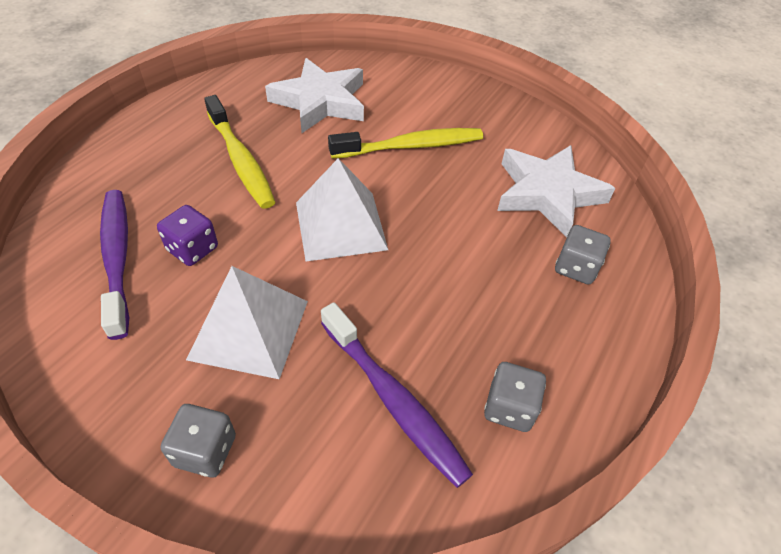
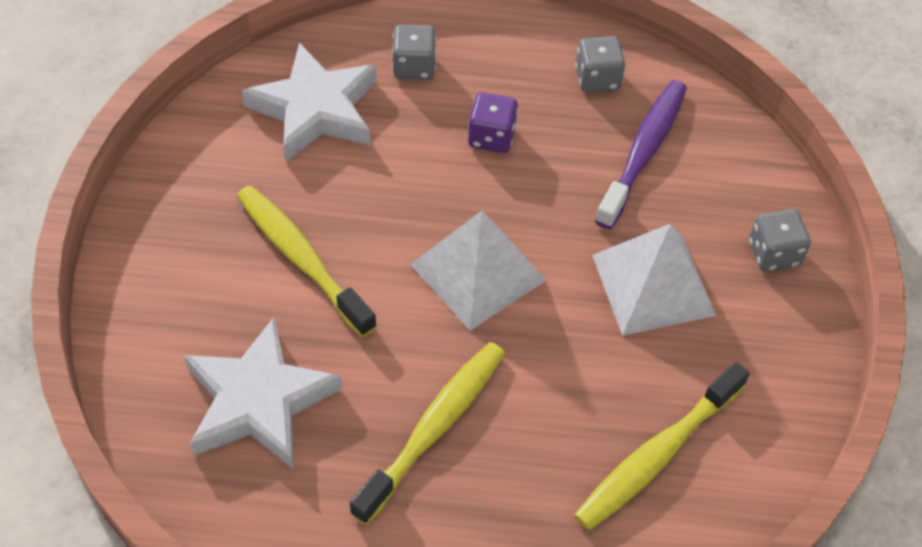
camera: 115 degrees left, 5 degrees up
(117, 257) = (656, 455): purple toothbrush -> yellow toothbrush
(192, 249) = (598, 390): purple dice -> purple dice (491, 137)

